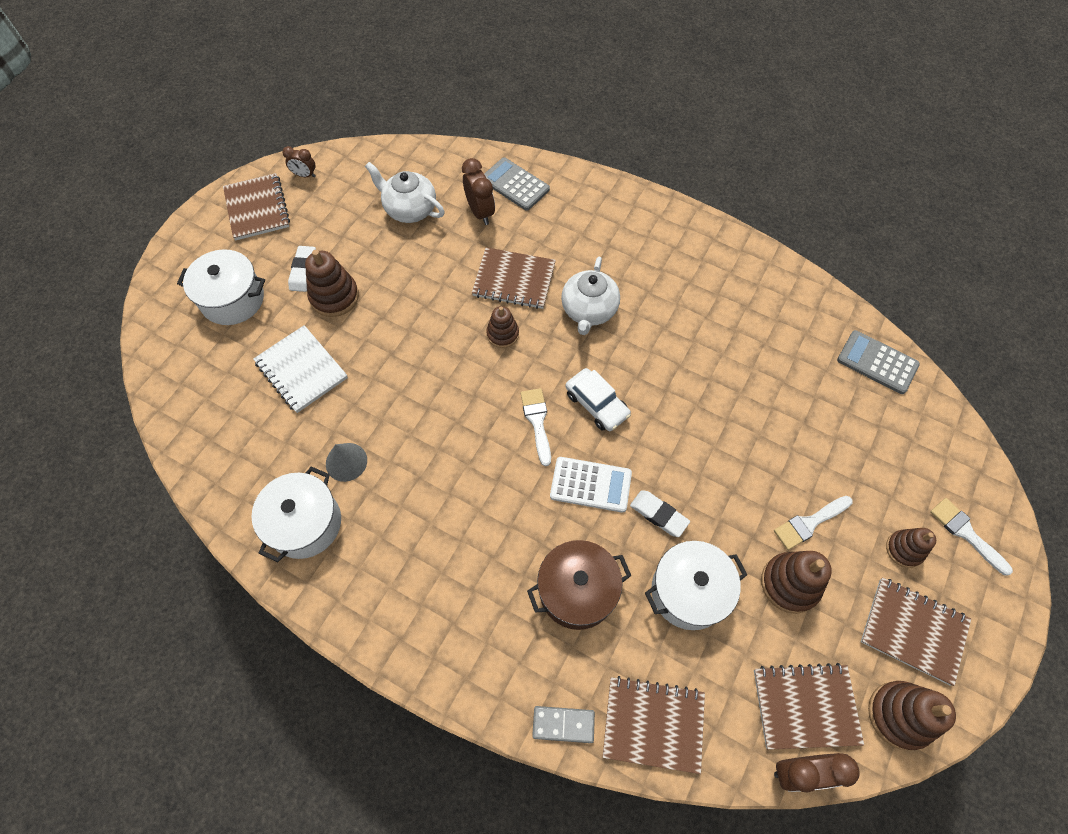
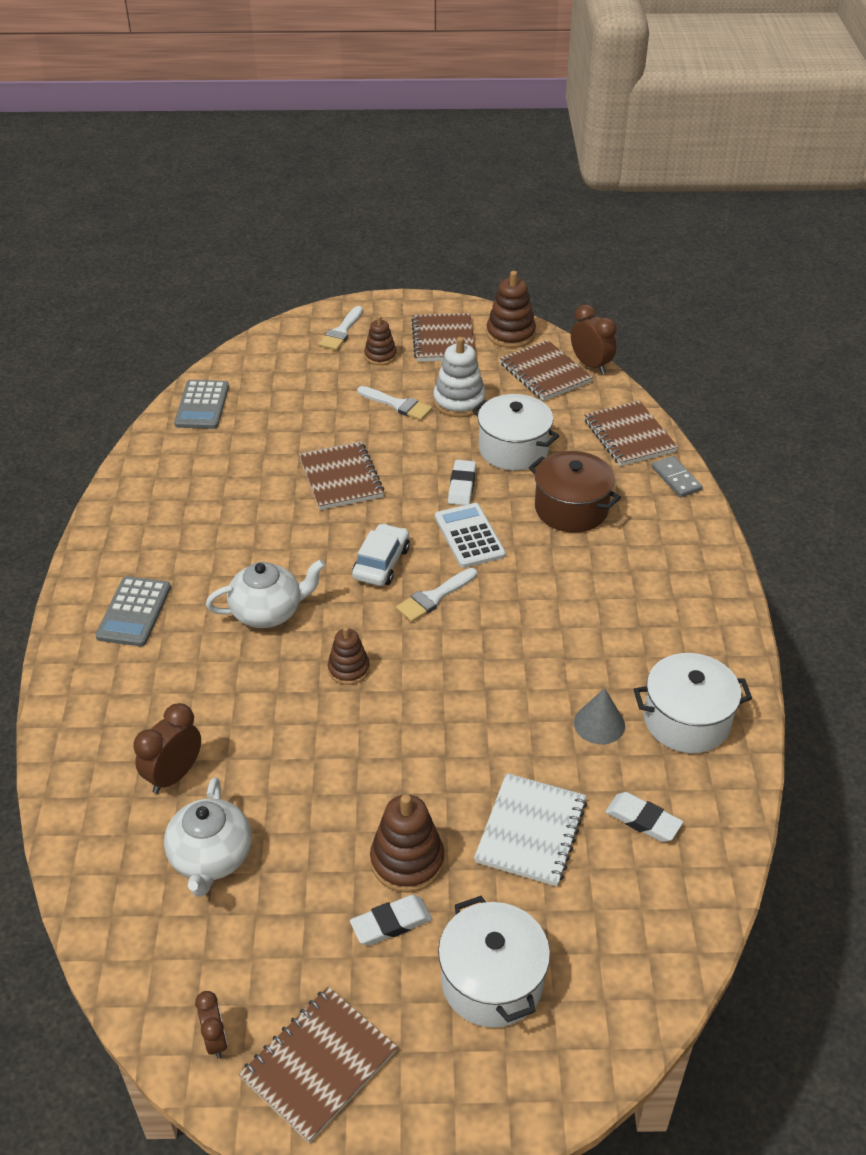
camera: 120 degrees left, 20 degrees down
(257, 438) = (643, 820): none -> white eraser
(514, 280) = (265, 693): brown notebook -> brown notebook (341, 478)
(515, 184) = (104, 761): grey calculator -> grey calculator (134, 612)
(790, 583) = (459, 402): brown stacking toy -> white stacking toy

